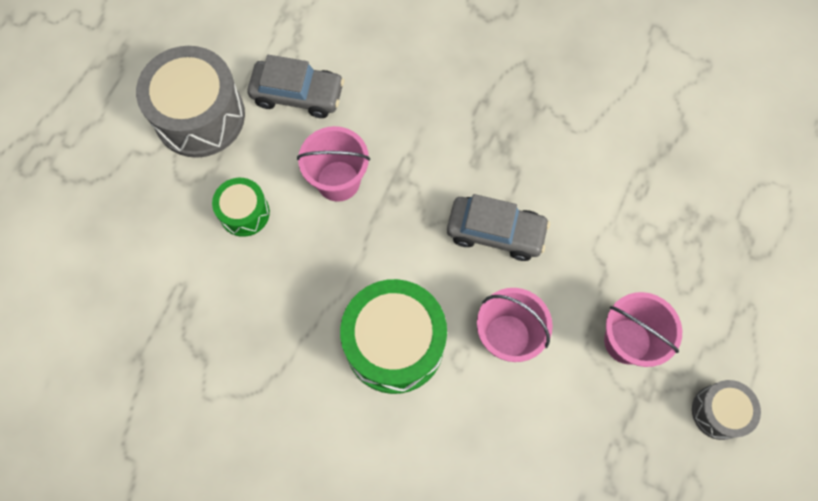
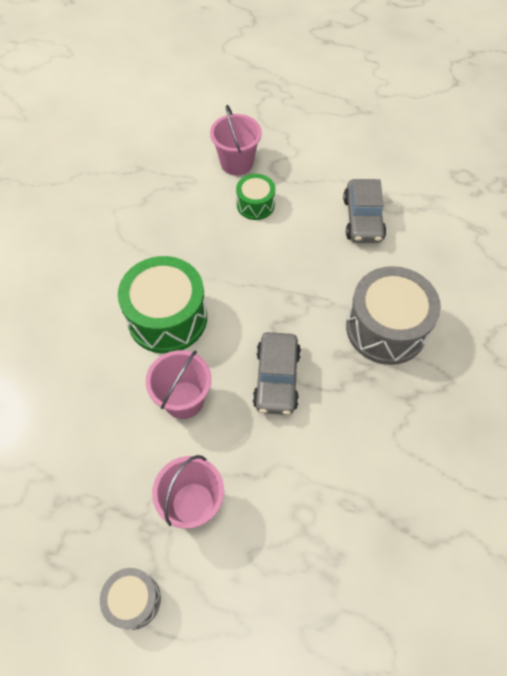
camera: 80 degrees right, 10 degrees down
(200, 116) = (326, 164): grey drum -> grey drum (386, 328)
(338, 181) = (295, 258): pink bucket -> pink bucket (236, 163)

